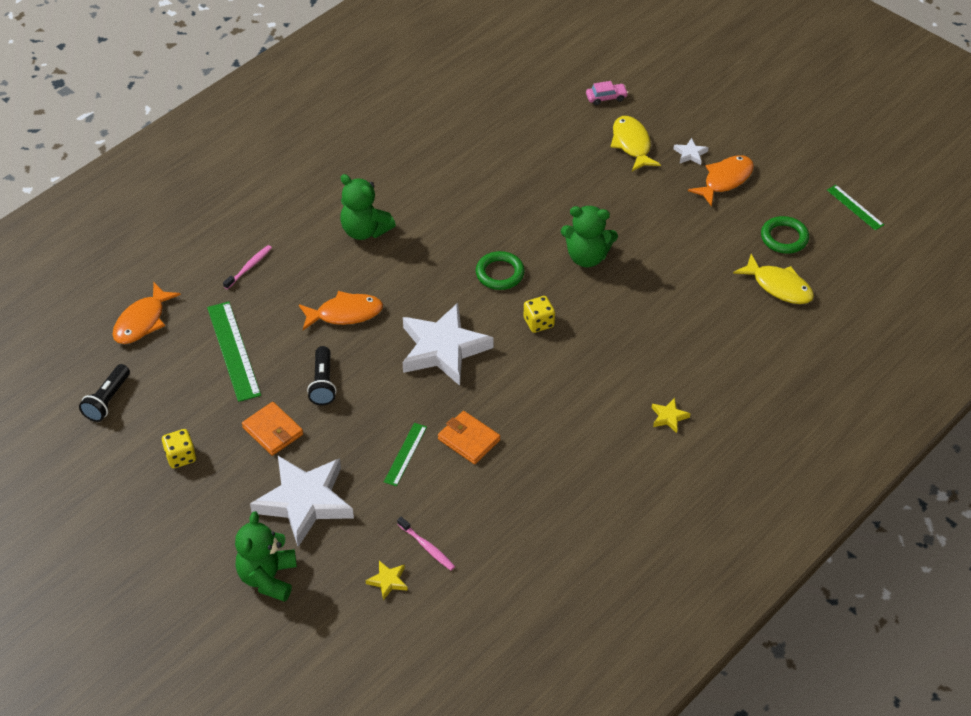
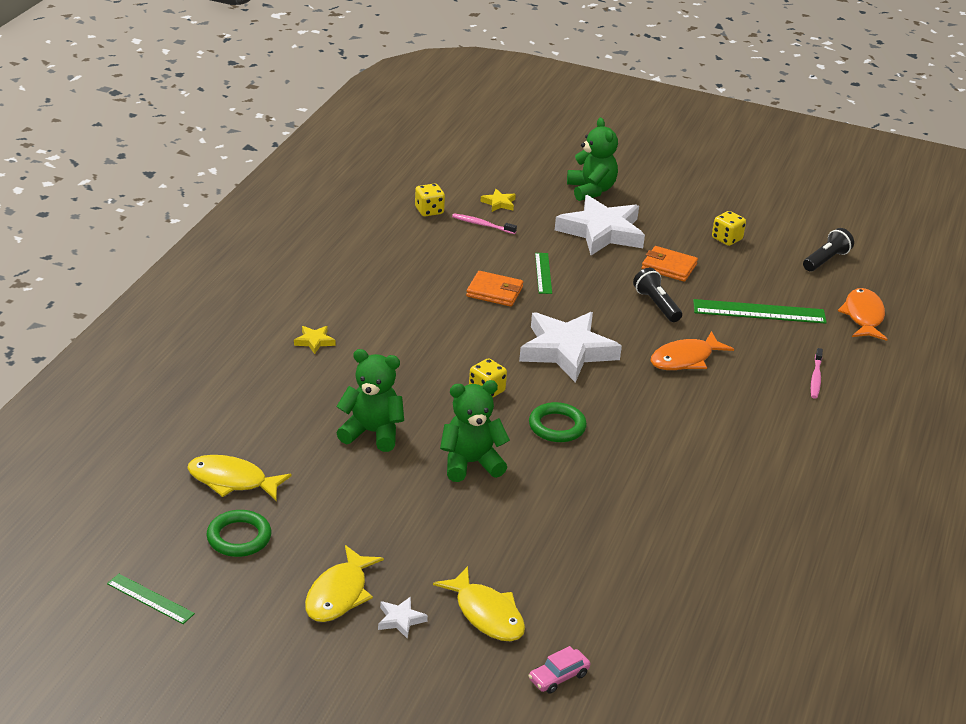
camera: 155 degrees right, 15 degrees down
(107, 400) = (826, 260): black flashlight -> black flashlight turned 45 degrees clockwise
(233, 351) = (759, 312): green ruler -> green ruler turned 45 degrees counterclockwise
(365, 230) = (733, 436): green teddy bear -> green teddy bear (372, 433)
(474, 587) = (429, 211): none -> yellow dice
(725, 180) = (339, 594): orange fish -> yellow fish

